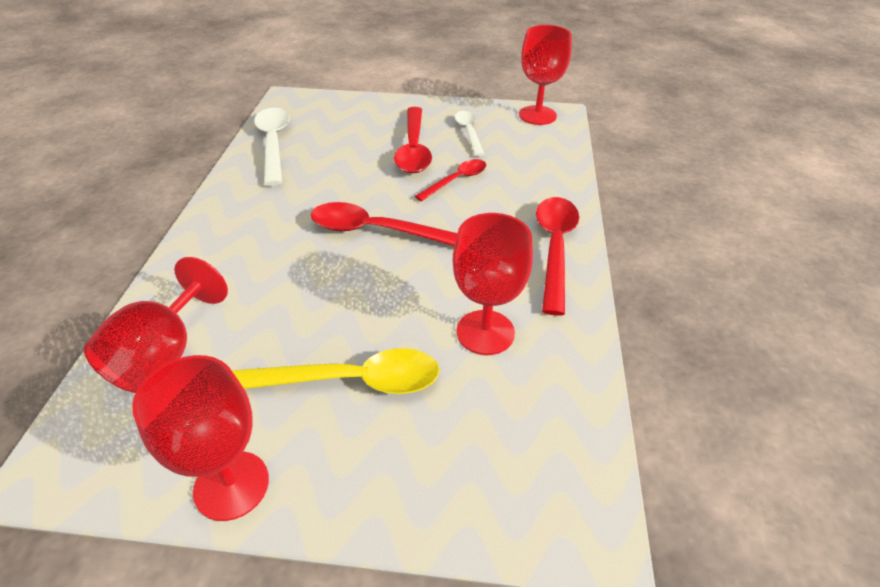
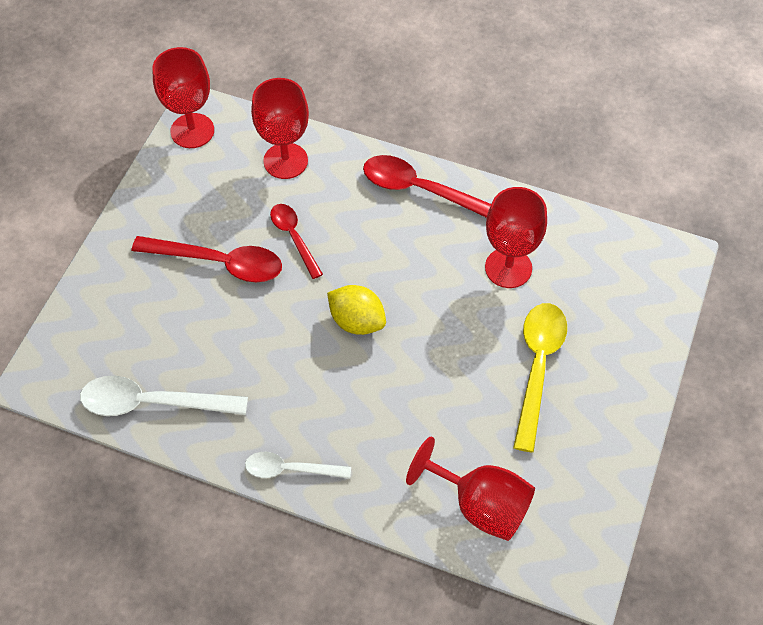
camera: 75 degrees left, 15 degrees up
(231, 485) = (614, 452): red goblet -> red goblet (285, 161)
(377, 231) = (357, 321): red spoon -> yellow lemon
(469, 132) = (204, 203): white spoon -> white spoon (290, 469)

